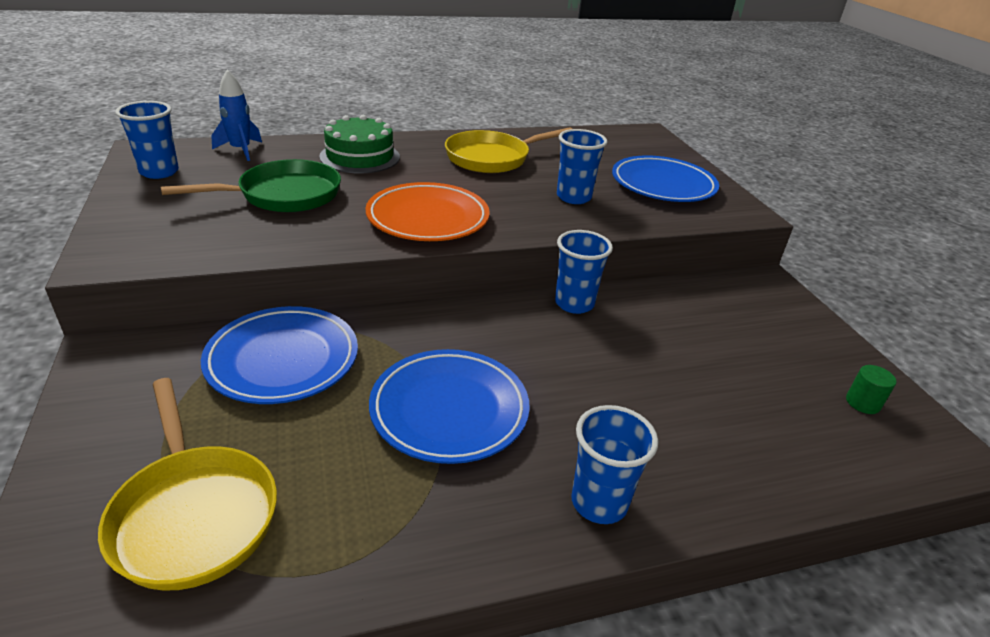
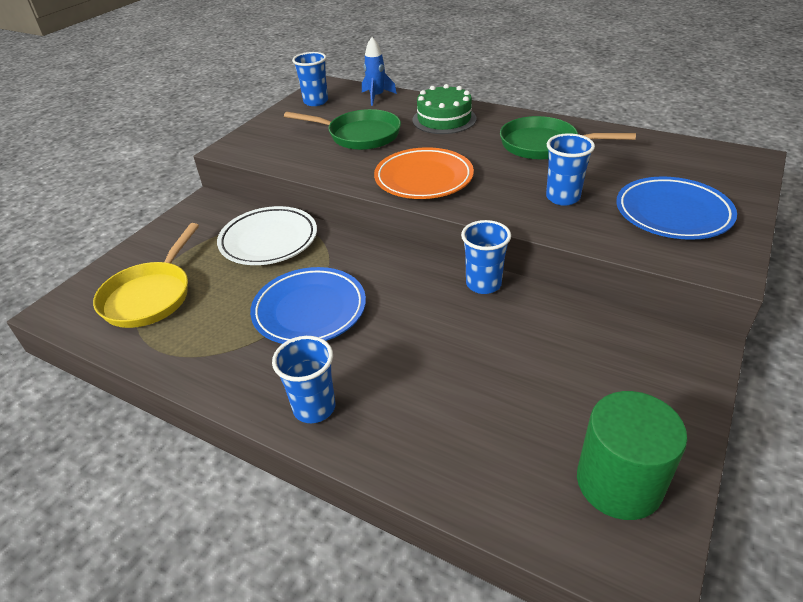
camera: 50 degrees right, 5 degrees up
(283, 360) = (269, 240): blue plate -> white plate
(492, 158) = (544, 145): yellow pan -> green pan
(863, 403) = (619, 482): green cylinder -> green cylinder, size x2.38

